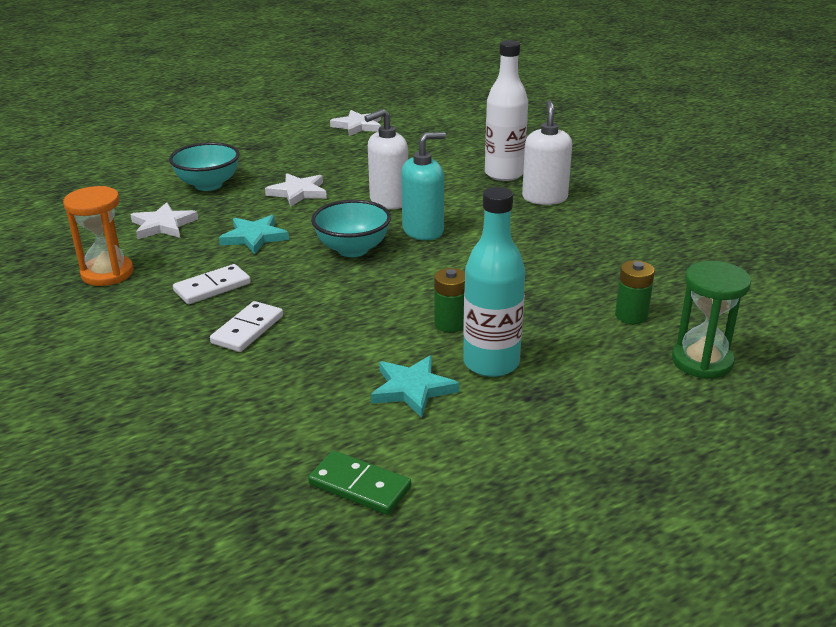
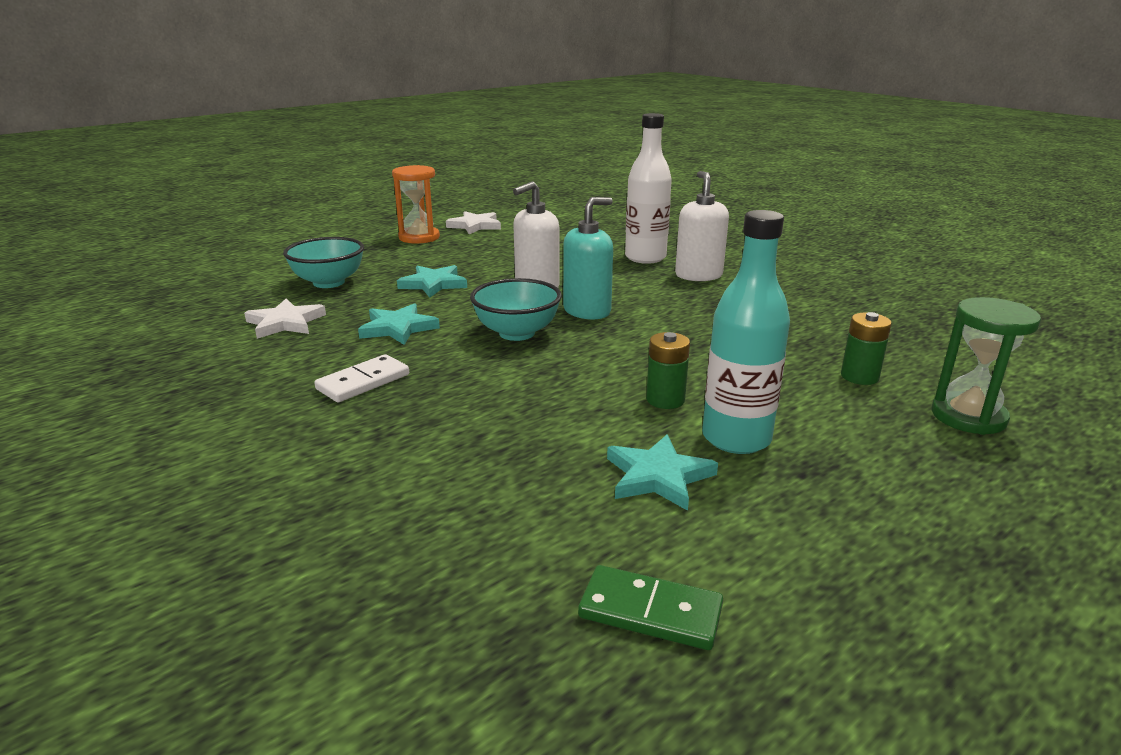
camera: 10 degrees left, 5 degrees down
(107, 273) = (226, 376): orange hourglass -> orange hourglass (419, 237)
(247, 329) = (422, 425): white domino -> none
(298, 192) = (433, 284): white star -> turquoise star

